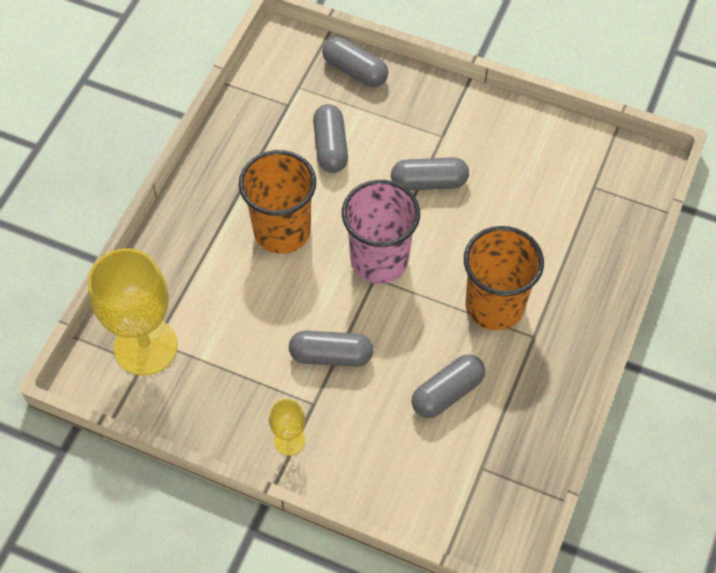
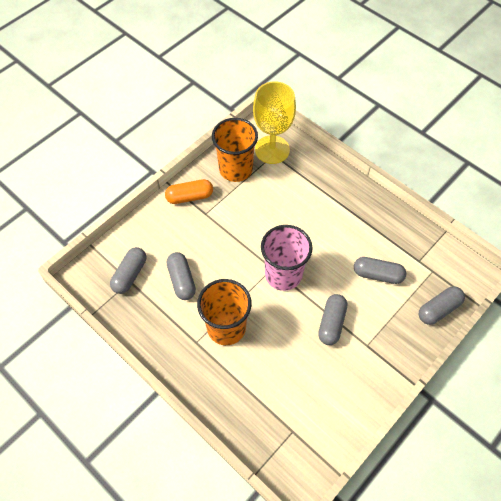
camera: 110 degrees right, 0 degrees up
(282, 231) = (322, 230): orange cup -> orange cup (236, 169)
(289, 441) = (190, 197): yellow goblet -> orange capsule
(331, 355) = (230, 230): grey capsule -> grey capsule (130, 275)

